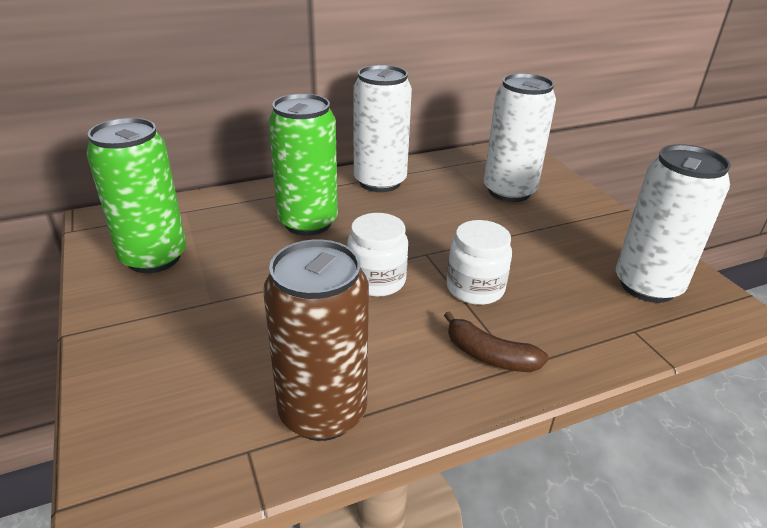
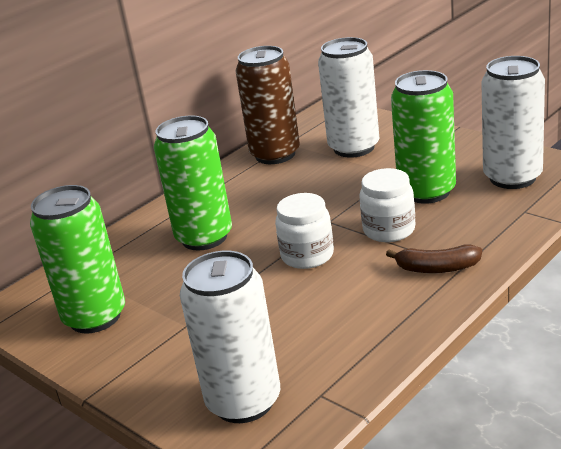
camera: 20 degrees left, 5 degrees down
(322, 412) = (350, 351): brown can -> brown can (275, 154)
(380, 182) = (235, 181): white can -> white can (243, 401)
(544, 263) = (427, 191): none -> green can

